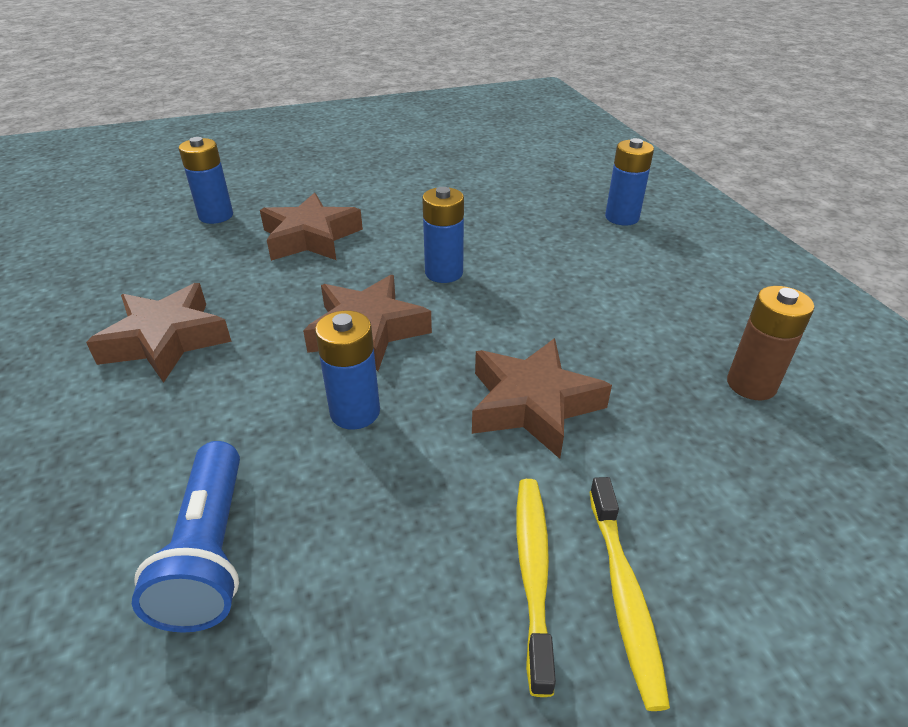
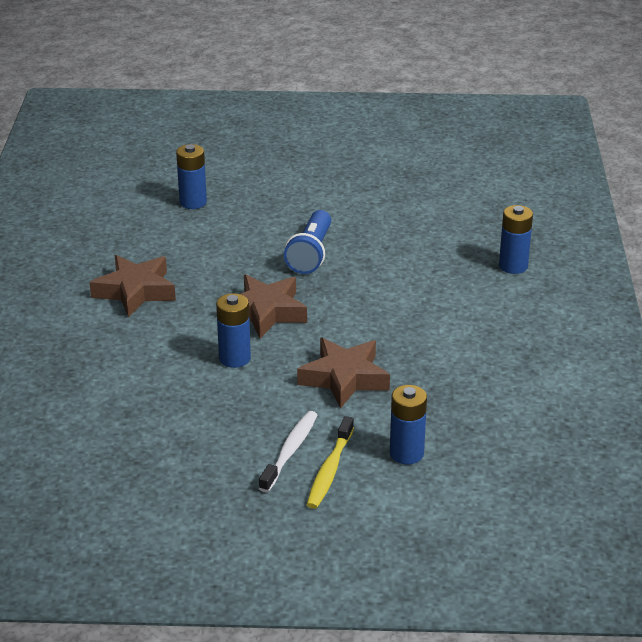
camera: 20 degrees right, 5 degrees down
(209, 552) = (133, 405): blue flashlight -> blue flashlight (310, 254)
(311, 237) = (256, 235): brown star -> none
(444, 273) = (340, 283): blue battery -> blue battery (406, 453)
(533, 572) = (290, 451): yellow toothbrush -> white toothbrush
(751, 384) = (495, 399): brown battery -> none

